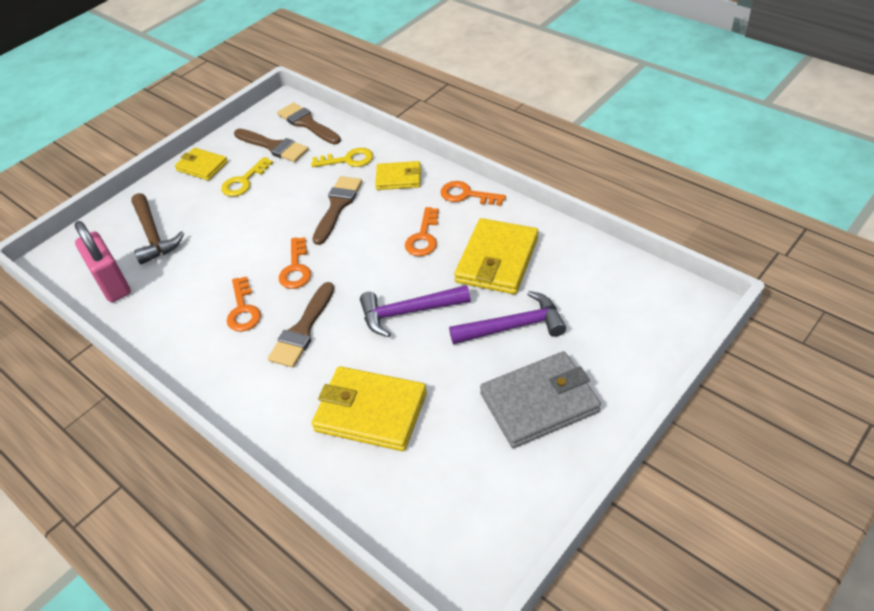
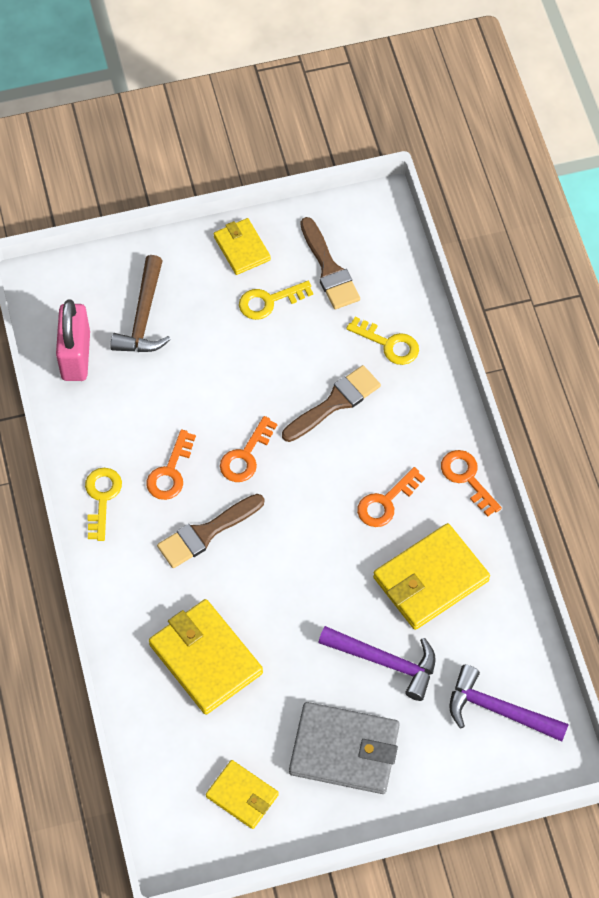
camera: 30 degrees right, 15 degrees up
(197, 357) = (102, 498): none -> yellow key
(307, 123) = (385, 257): brown brush -> none
(398, 178) = (419, 407): yellow wallet -> yellow wallet (242, 796)
(409, 312) = (308, 580): purple hammer -> purple hammer (499, 710)

